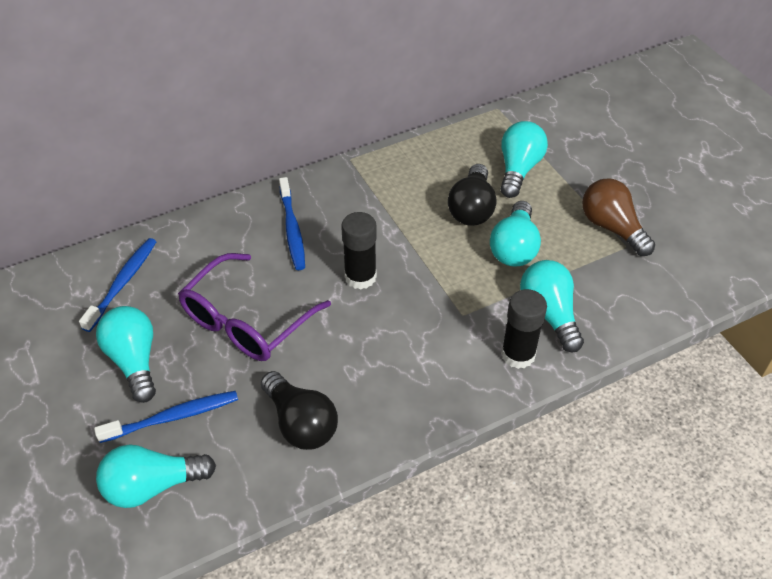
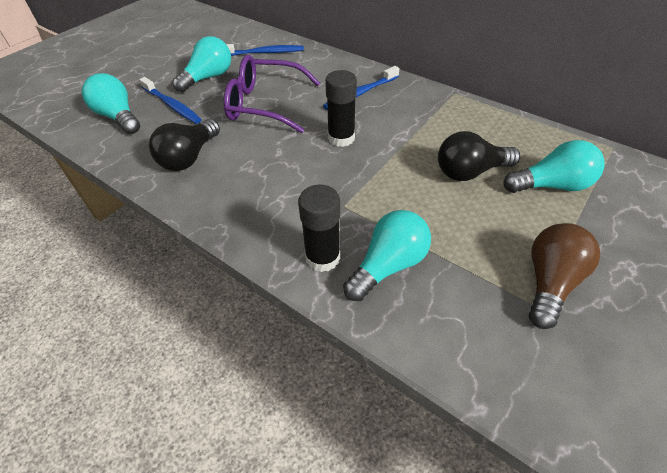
camera: 65 degrees right, 0 degrees up
(514, 248) = (449, 214): turquoise light bulb -> none

